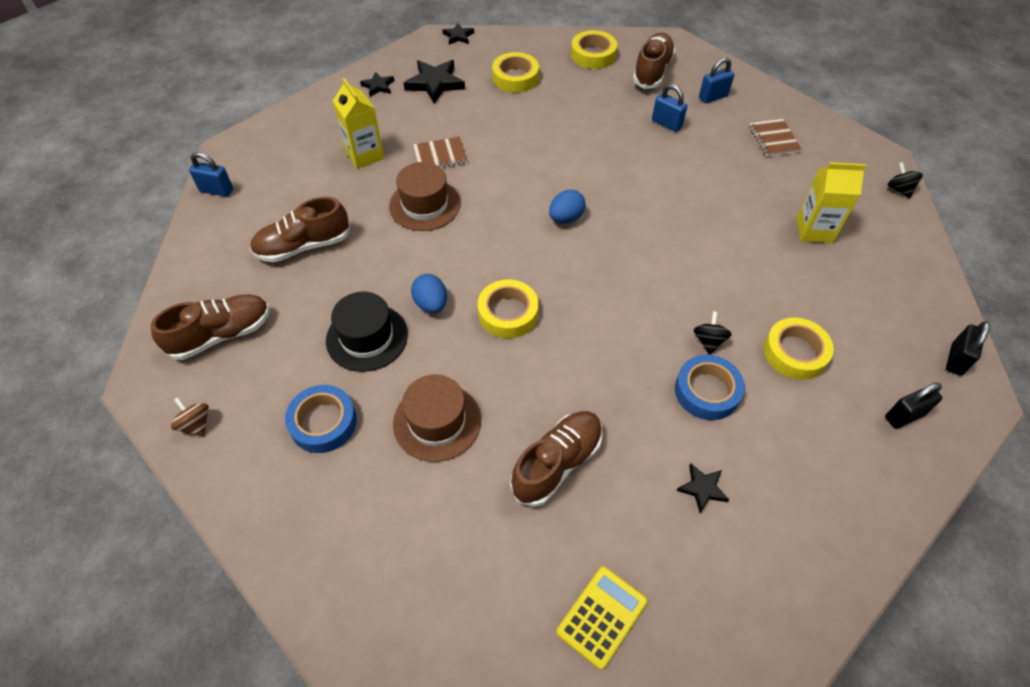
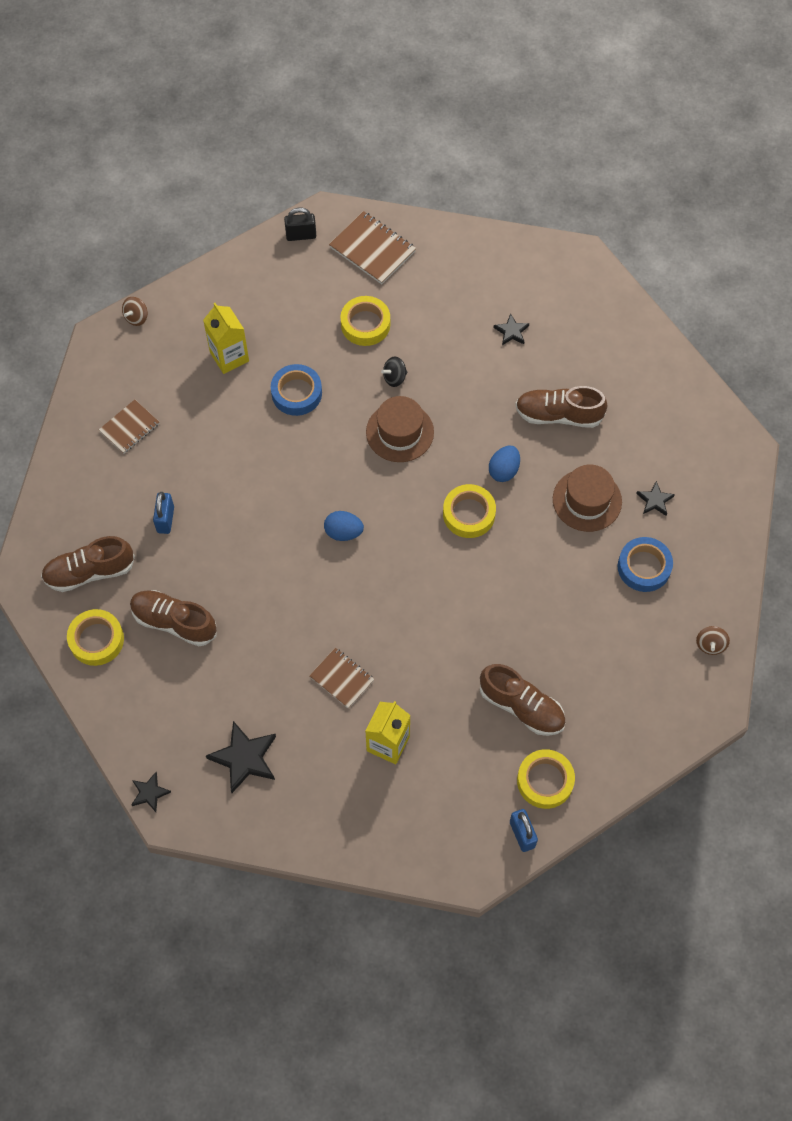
camera: 125 degrees left, 10 degrees up
(221, 335) = (640, 693): brown shoe -> brown shoe (174, 622)
(367, 337) = (562, 592): black hat -> none
(378, 86) = (286, 810): black star -> black star (655, 500)
(425, 204) = (408, 648): brown hat -> brown hat (400, 432)
(431, 304) = (501, 570): blue egg -> blue egg (503, 470)
(515, 78) = (184, 689): yellow tape -> yellow tape (545, 781)
(602, 617) = (628, 343): yellow calculator -> none
(707, 391) = (438, 360): blue tape -> blue tape (296, 393)
(713, 97) = (97, 501): blue padlock -> none
(899, 189) = (136, 317): black spinning top -> brown spinning top
(904, 416) = (372, 249): black padlock -> brown notebook

